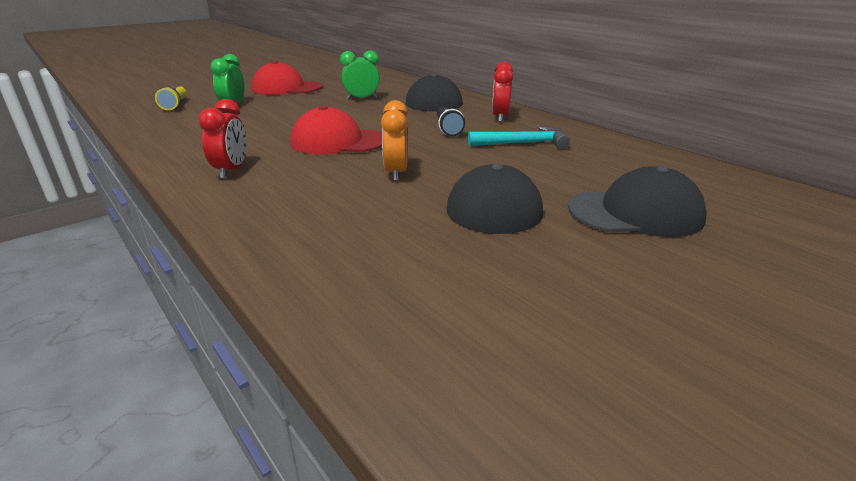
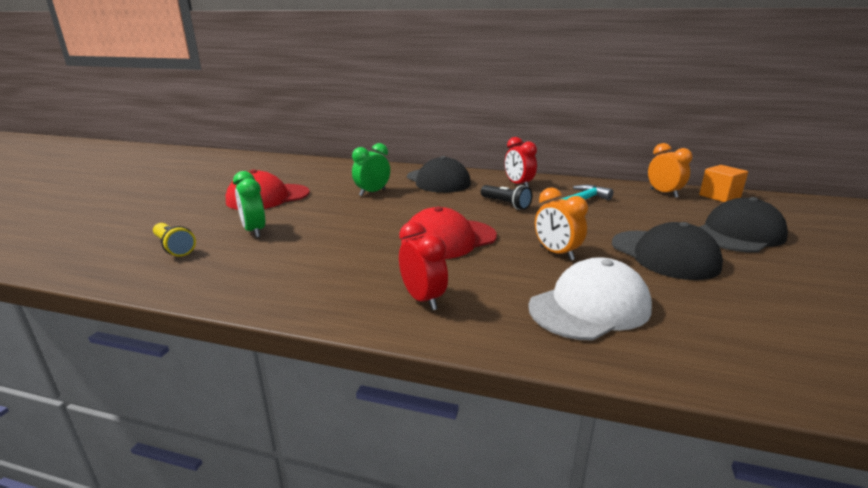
camera: 35 degrees left, 5 degrees down
(325, 213) = (589, 307): none -> white cap
(648, 157) = (663, 193): none -> orange clock
(720, 177) = (719, 196): none -> orange cube

